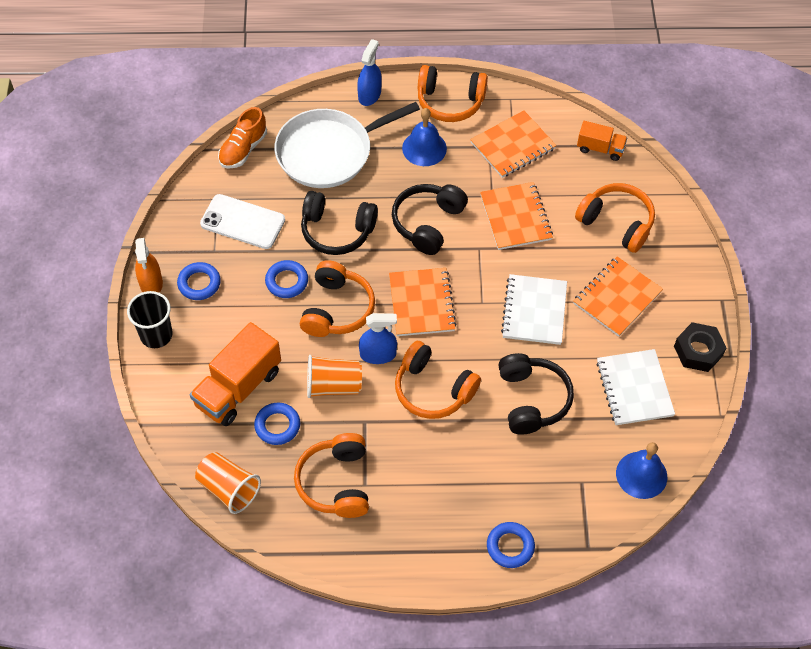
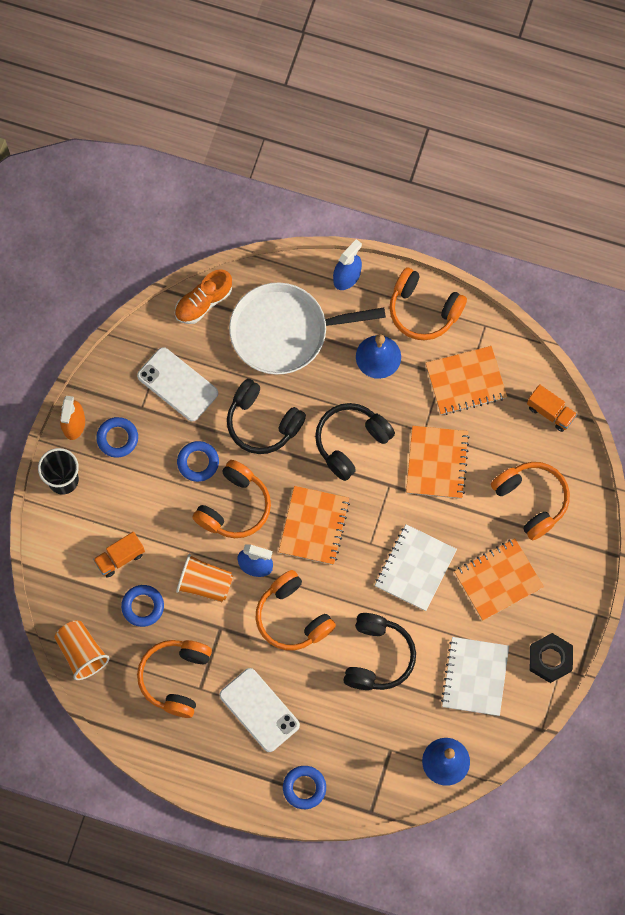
camera: 20 degrees right, 15 degrees up
(238, 388) = (120, 558): orange truck -> orange truck, size x0.55
(434, 486) = (259, 710): none -> white phone

